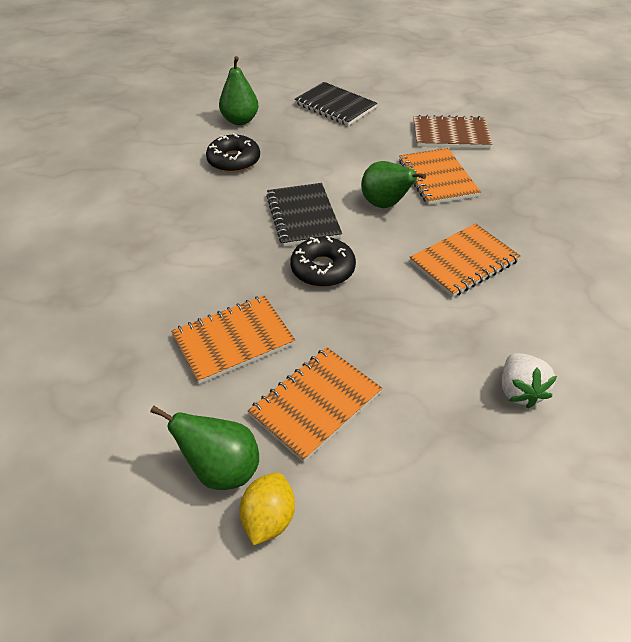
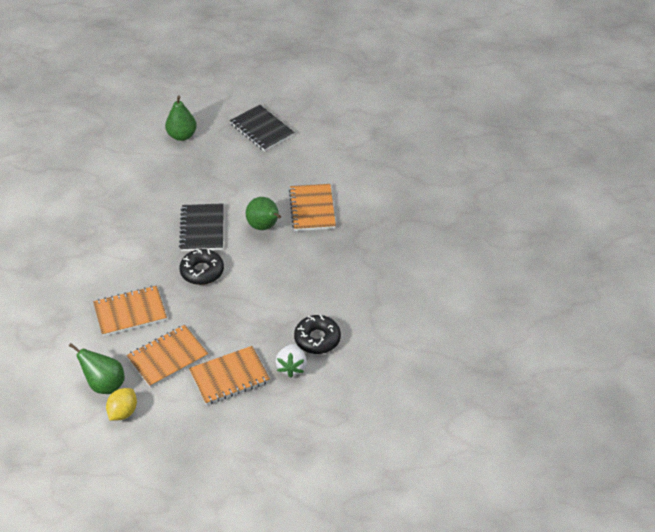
camera: 10 degrees right, 0 degrees up
(234, 160) = (167, 174): black donut -> black donut (317, 339)
(450, 135) = (341, 170): brown notebook -> none
(463, 262) = (299, 279): orange notebook -> orange notebook (229, 377)

